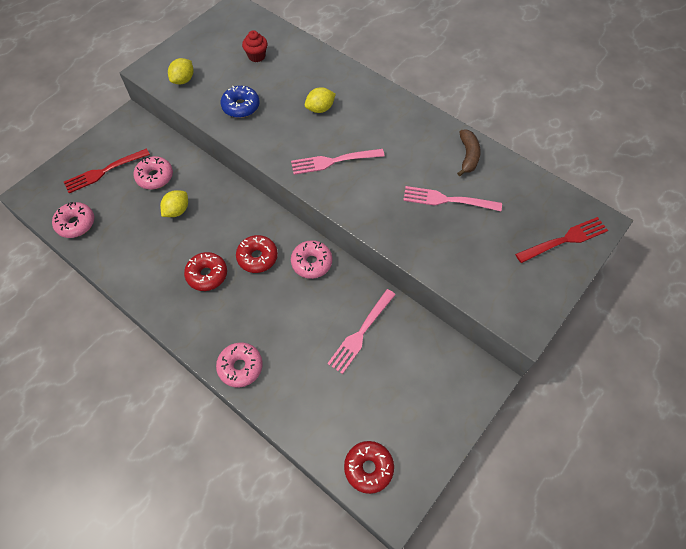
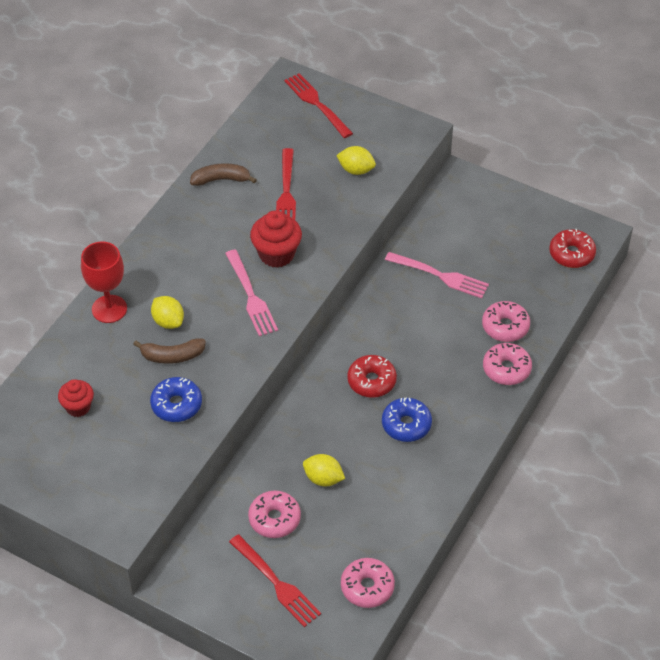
camera: 100 degrees left, 10 degrees down
(183, 80) = (135, 482): yellow lemon -> yellow lemon (356, 170)
(207, 275) = (406, 424): red donut -> blue donut
(286, 108) = (172, 356): none -> brown banana
(311, 263) = (366, 330): pink donut -> pink donut (505, 326)
(340, 77) = (109, 309): none -> red goblet
(376, 184) = (276, 254): none -> red cupcake
(447, 200) = (286, 193): pink fork -> red fork

